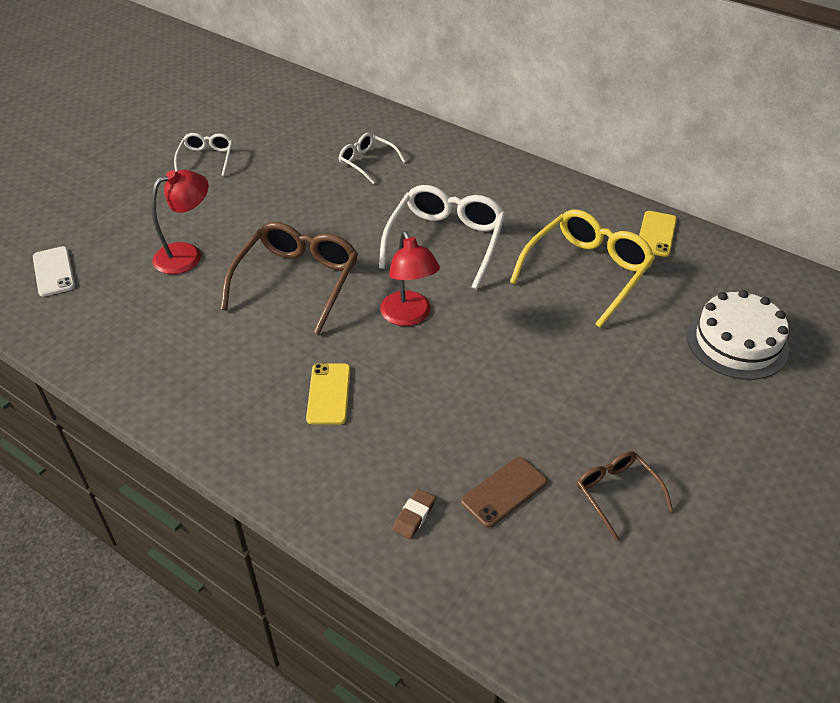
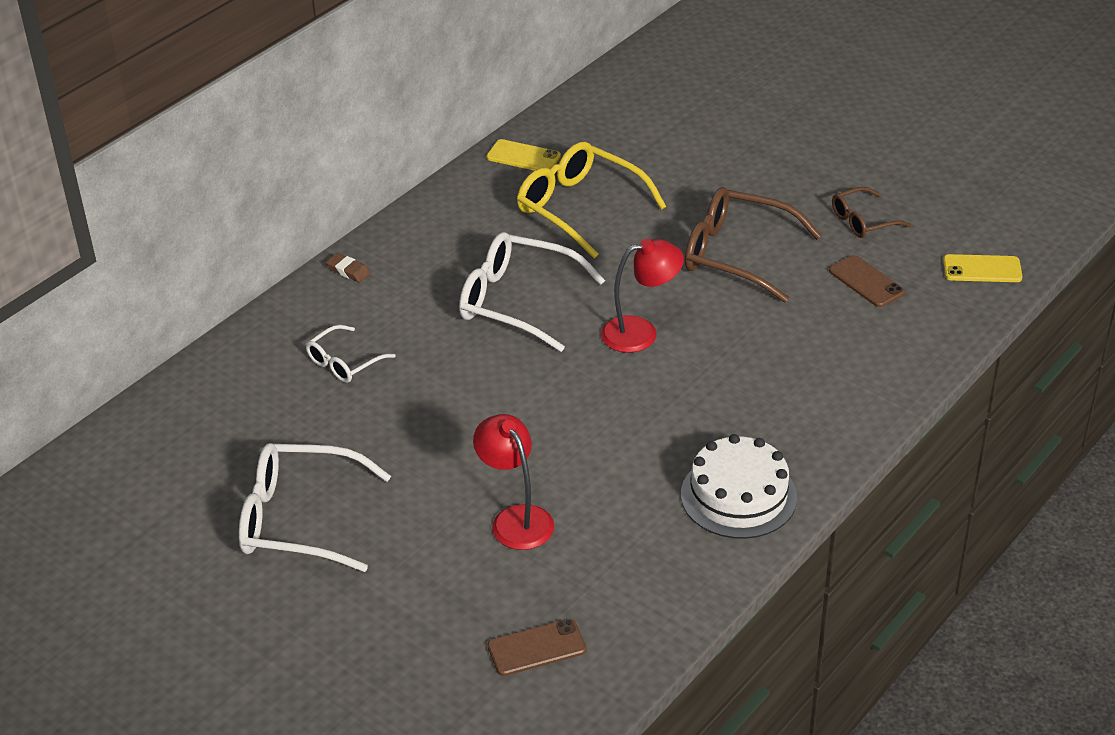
camera: 85 degrees left, 5 degrees down
(53, 271) = (537, 648): white phone -> brown phone
(206, 159) = (299, 519): white glasses -> white glasses, size x1.84
(297, 281) = (576, 418): brown glasses -> brown glasses (737, 254)
(329, 394) = (753, 389): yellow phone -> yellow phone (982, 269)
(414, 516) = (897, 334): brown eraser -> brown eraser (348, 271)
(737, 342) = (686, 133): white cake -> white cake (738, 496)

